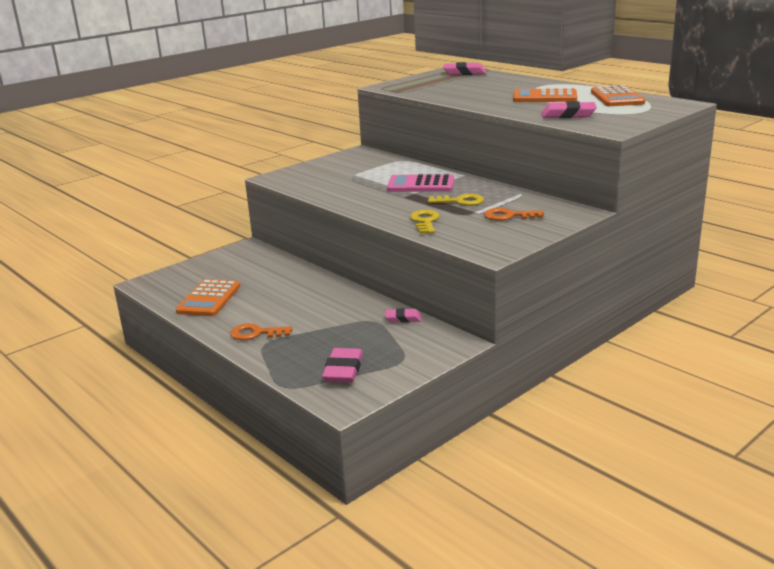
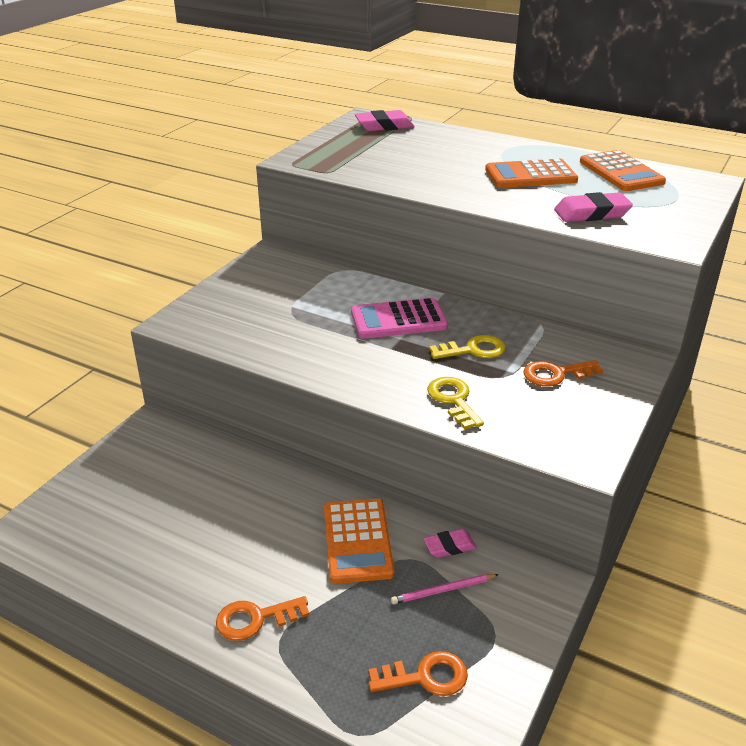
camera: 20 degrees left, 10 degrees up
(209, 299) = (144, 552): orange calculator -> orange calculator (357, 541)
(343, 370) = (425, 677): pink eraser -> orange key
(383, 337) = (443, 590): none -> pink pencil

